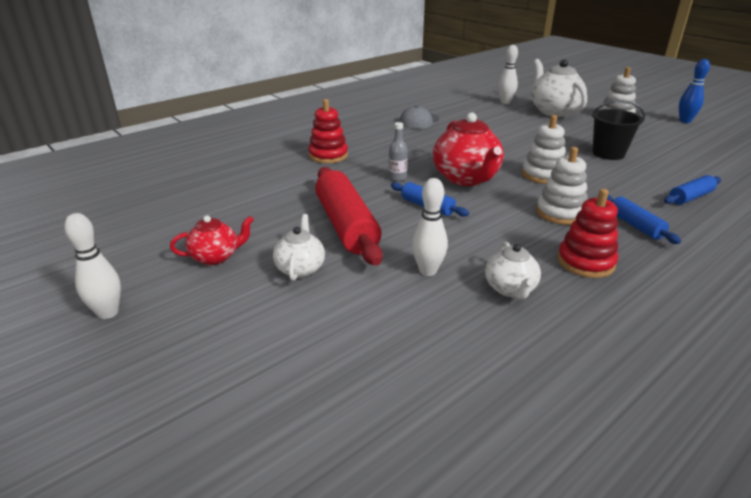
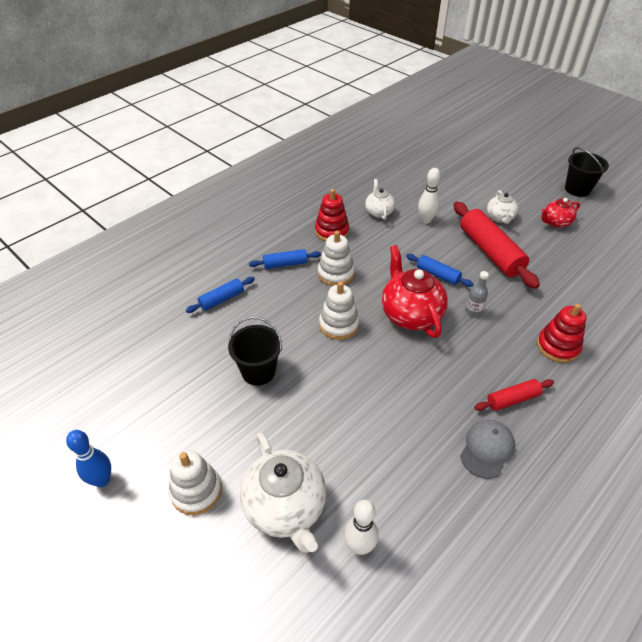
camera: 175 degrees right, 15 degrees up
(108, 313) = (577, 189): white bowling pin -> black bucket
(388, 135) = (512, 399): none -> red rolling pin
(635, 225) = (285, 264): blue rolling pin -> blue rolling pin turned 75 degrees counterclockwise

